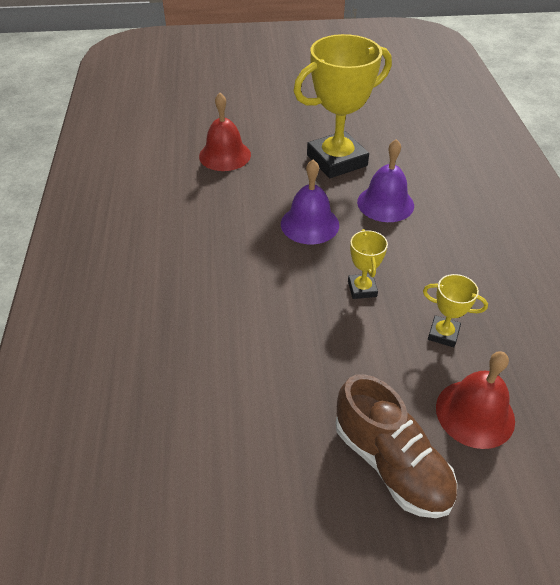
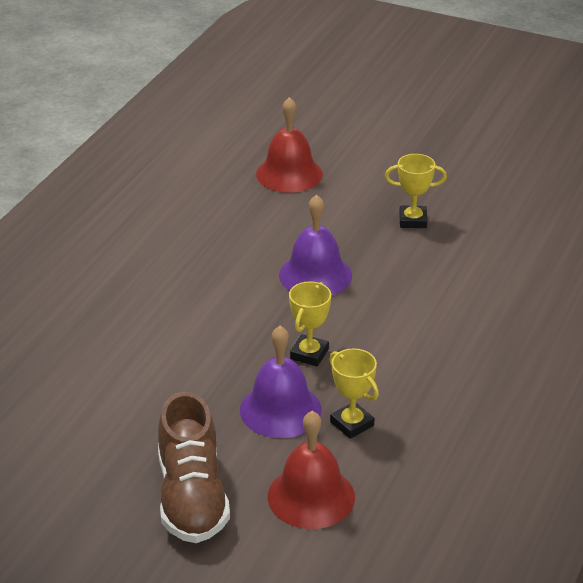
camera: 30 degrees right, 10 degrees down
(336, 160) = (413, 220): yellow trophy -> yellow trophy, size x0.45
(385, 203) = (422, 284): purple bell -> purple bell (280, 409)

